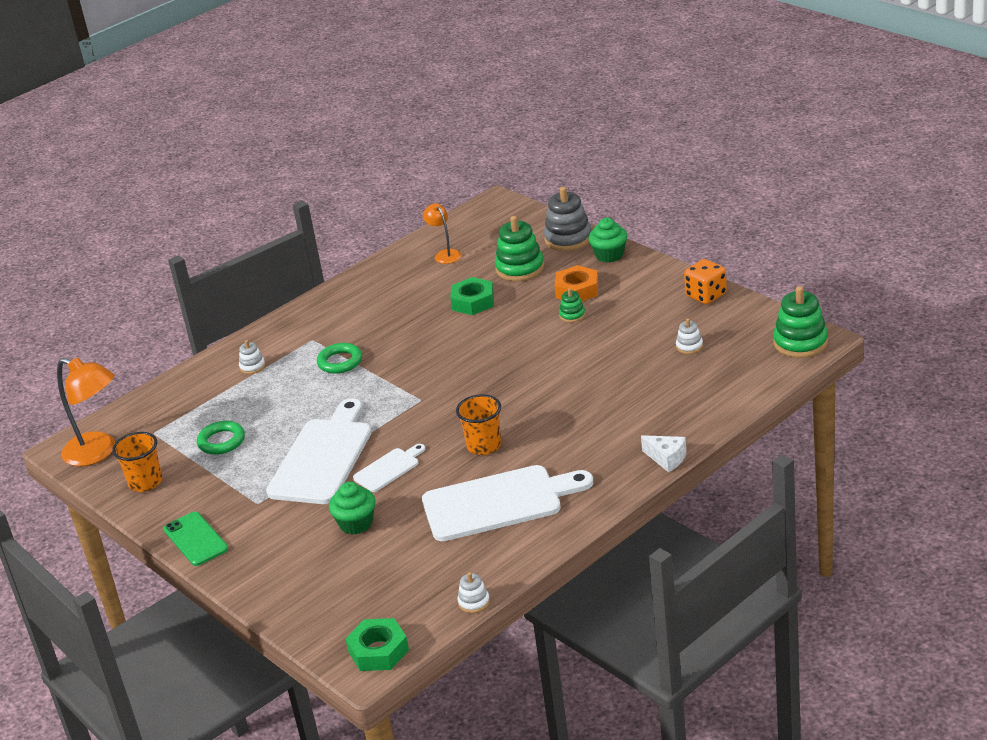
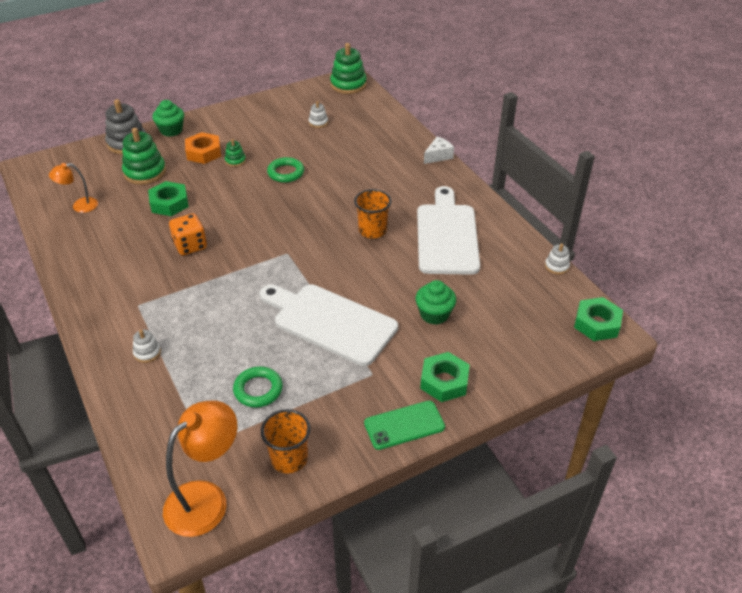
camera: 80 degrees left, 10 degrees up
(258, 552) = (444, 381): none -> green nut
(340, 362) = (191, 292): green ring -> green ring (286, 173)
(388, 469) = (371, 285): white cutting board -> none
(706, 295) = (263, 104): orange dice -> orange dice (190, 245)

